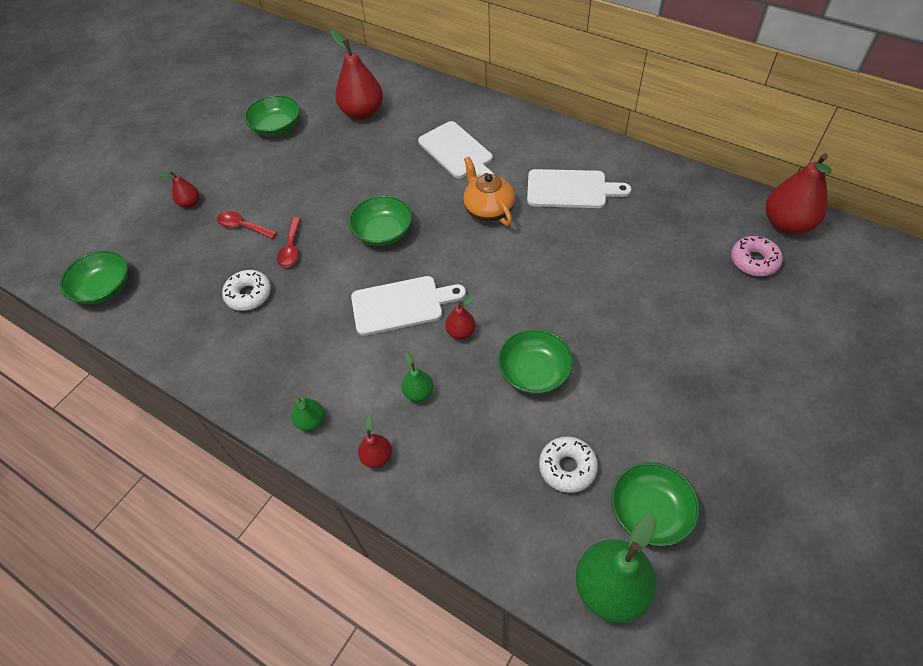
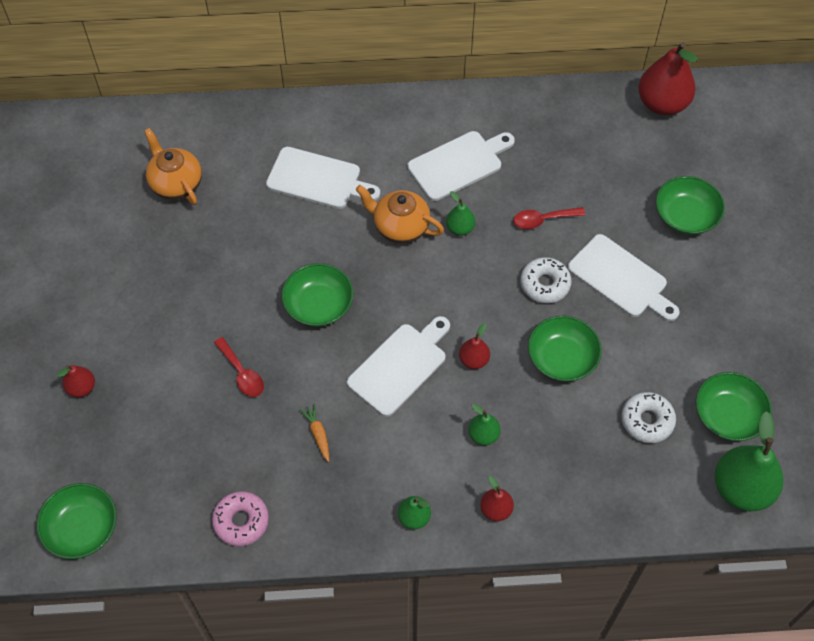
camera: 40 degrees left, 5 degrees up
(243, 226) = (168, 379): red spoon -> red spoon (543, 220)
(249, 295) = (244, 443): white donut -> white donut (545, 284)
(277, 127) = (93, 249): green bowl -> green bowl (685, 216)
(301, 318) = (318, 434): none -> orange carrot
(362, 113) = (176, 183): red pear -> orange teapot
(533, 233) = (460, 228): none -> green pear
(638, 338) = (621, 279): none -> white cutting board
(754, 261) = (660, 155): pink donut -> pink donut (241, 521)

